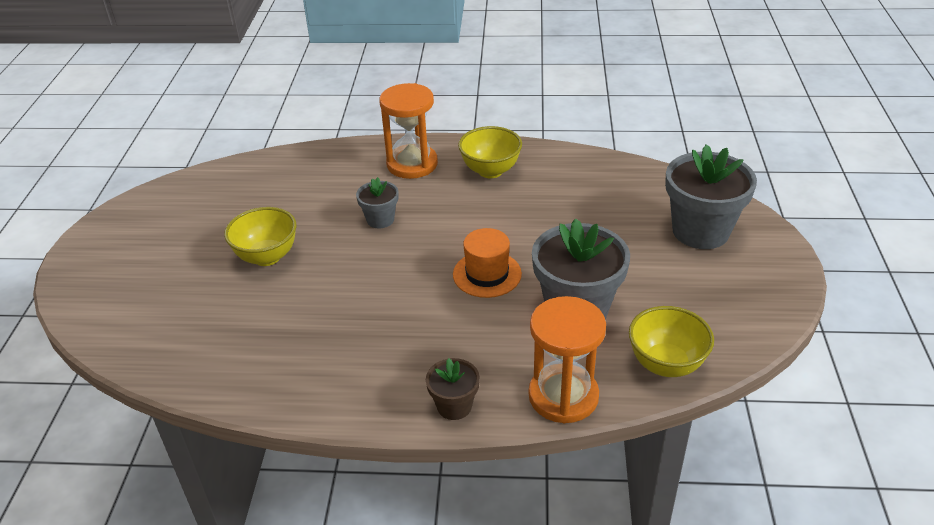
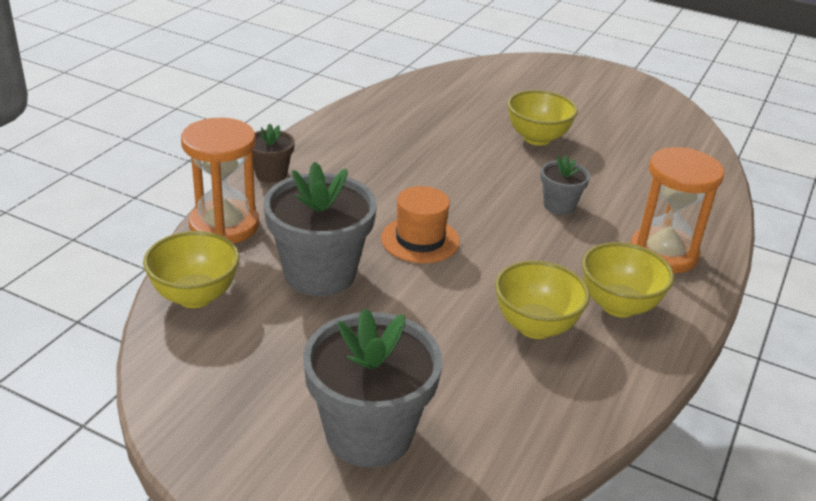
camera: 110 degrees right, 5 degrees down
(543, 197) = (535, 326): none -> yellow bowl

